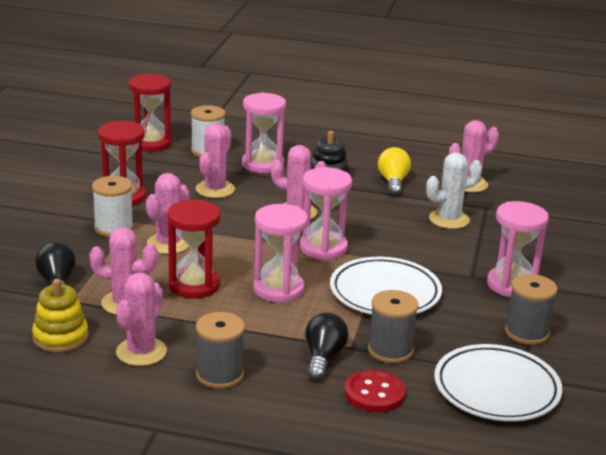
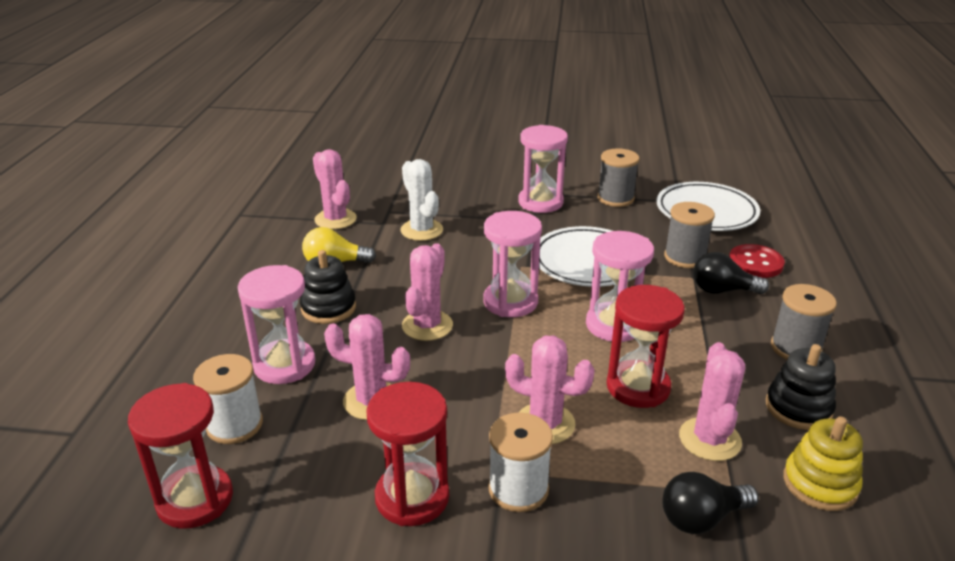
camera: 95 degrees left, 5 degrees up
(141, 352) = (798, 408): pink cactus -> black stacking toy

